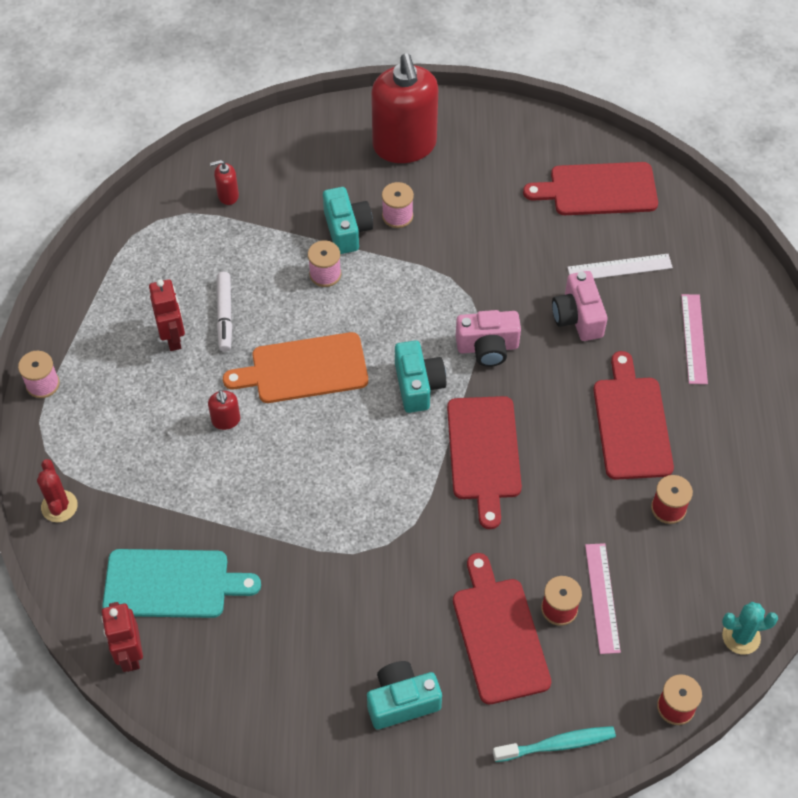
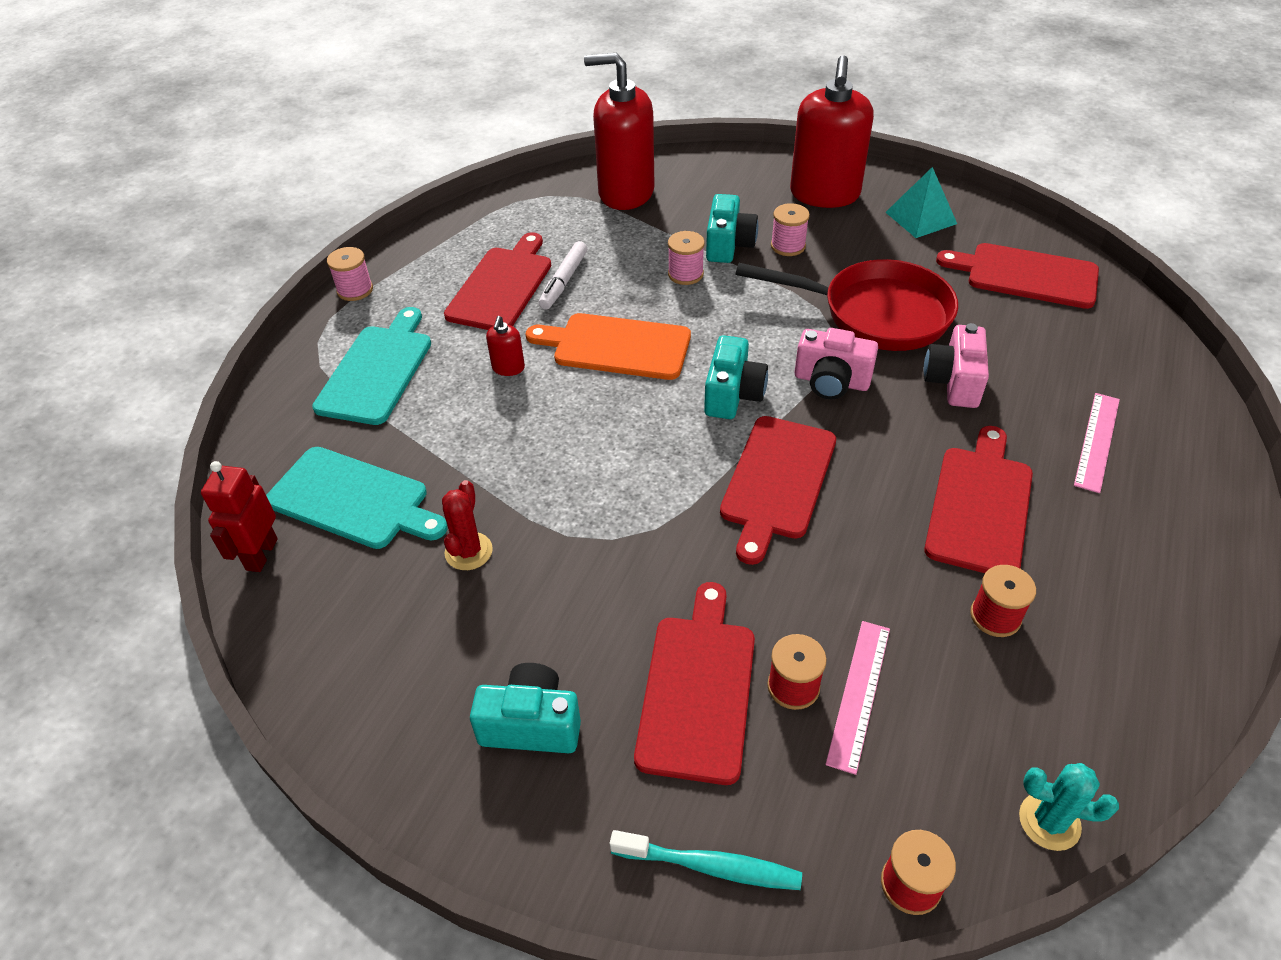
camera: 25 degrees right, 10 degrees down
(59, 506) = (295, 393): red cactus -> red cactus (468, 551)
(116, 460) = (377, 370): none -> turquoise cutting board
(173, 337) = (502, 286): red robot -> red cutting board
(228, 195) = (626, 193): red soap dispenser -> red soap dispenser, size x2.50
(495, 149) = (920, 218): none -> turquoise pyramid
(496, 268) = (875, 314): none -> red pan
(619, 267) = (1025, 349): white ruler -> none

